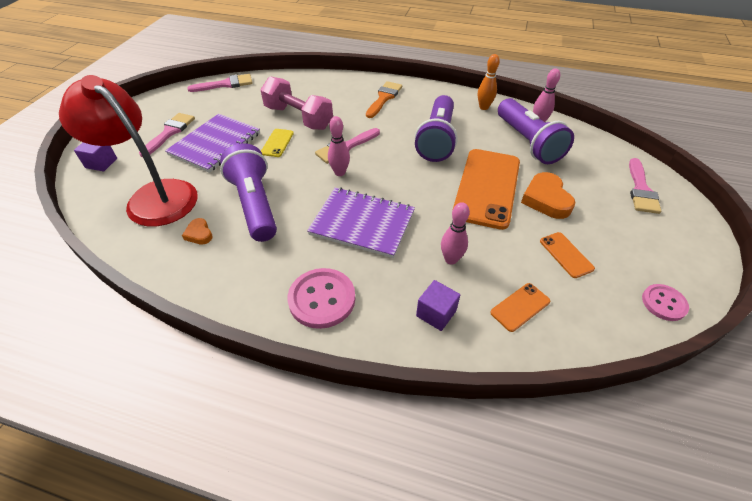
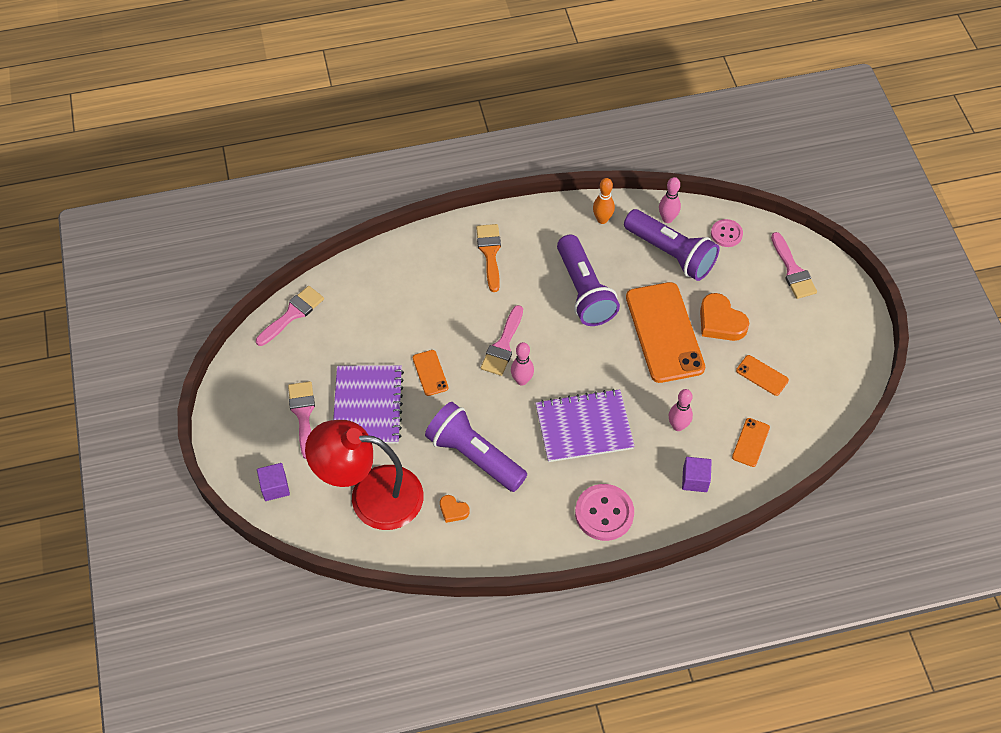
camera: 30 degrees left, 10 degrees up
(277, 143) = (430, 373): yellow phone -> orange phone
(298, 118) = (422, 327): pink dumbbell -> none
(663, 303) = (847, 386): pink button -> pink button (726, 234)

